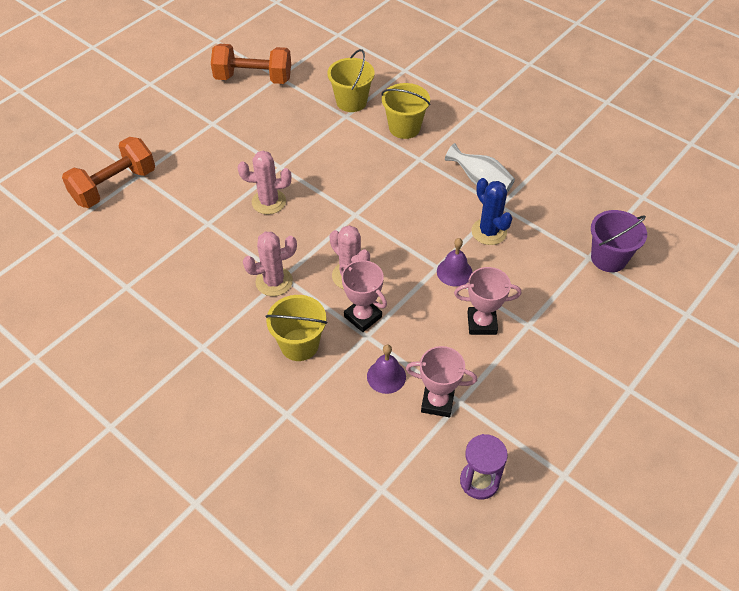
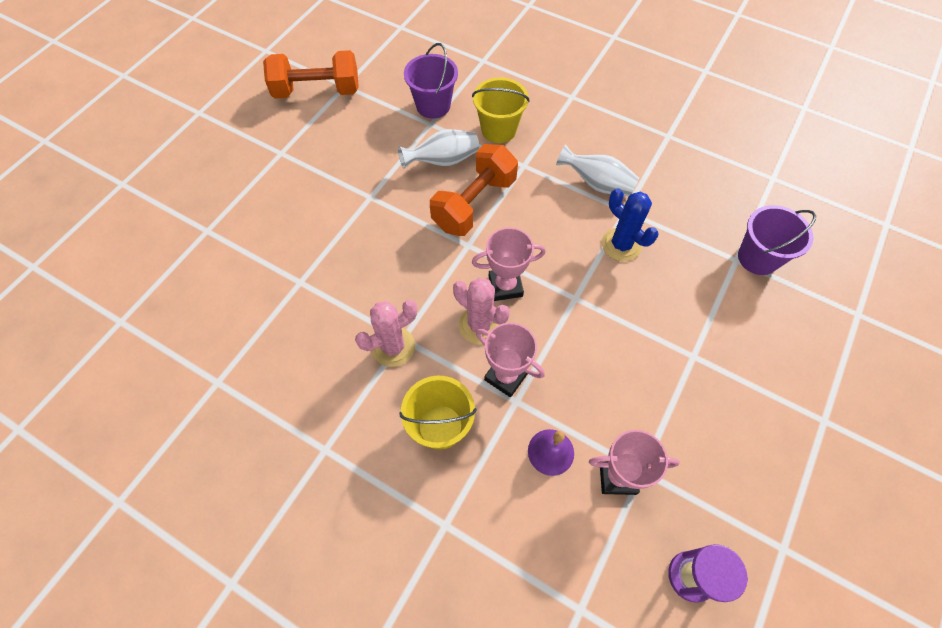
camera: 10 degrees left, 10 degrees up
(114, 186) = (179, 249): orange dumbbell -> orange dumbbell (474, 204)
(269, 202) = (366, 243): pink cactus -> none
(349, 146) = (443, 161): none -> white vase
(351, 102) = (433, 105): yellow bucket -> purple bucket
(454, 272) = (595, 301): purple bell -> none
(482, 323) = (642, 362): pink trophy -> pink trophy (505, 286)

